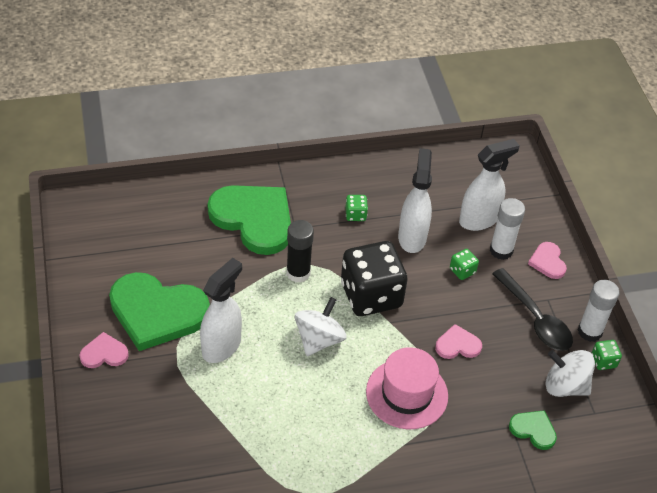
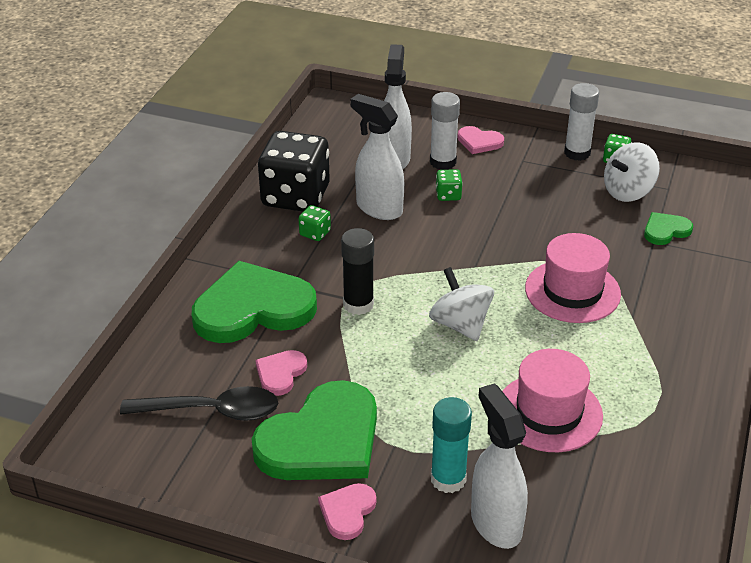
camera: 55 degrees left, 10 degrees down
(163, 395) = (448, 479): none -> turquoise glue stick
(222, 346) = (414, 403): white spray bottle -> white spray bottle (495, 523)
(263, 428) = (549, 413): none -> pink hat
(371, 295) = (431, 265): black dice -> black dice (295, 196)
(457, 345) = (536, 235): pink heart -> pink heart (280, 373)
(535, 319) = (540, 176): black spoon -> black spoon (212, 411)

